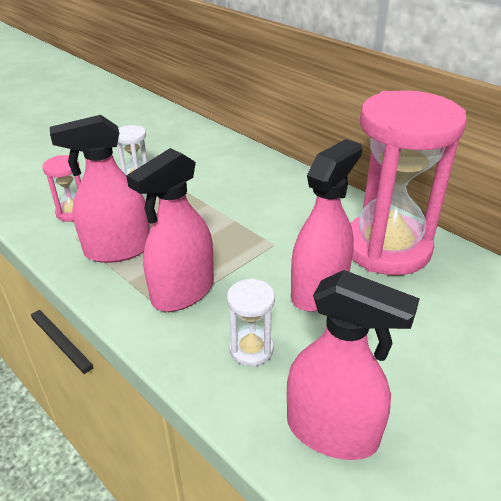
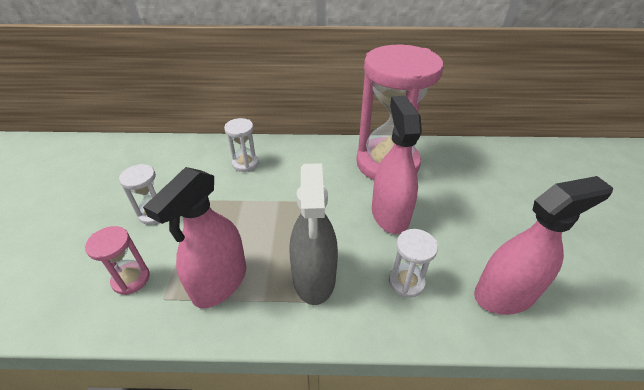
camera: 45 degrees left, 5 degrees up
(183, 292) = (314, 277): pink spray bottle -> grey spray bottle
(248, 177) = (245, 163): none -> white hourglass

